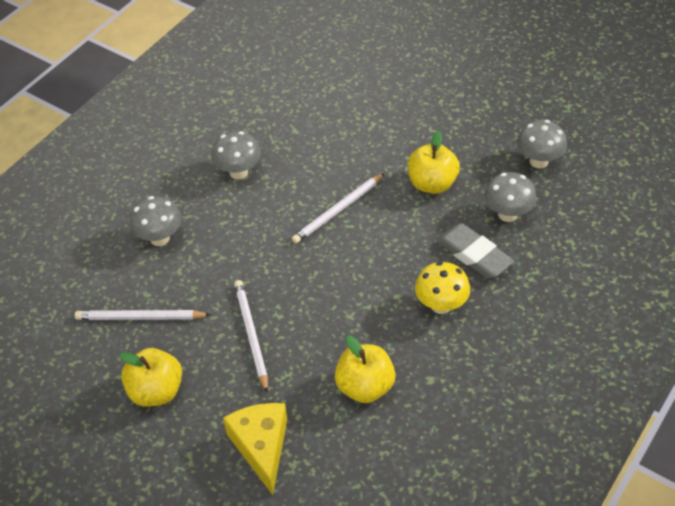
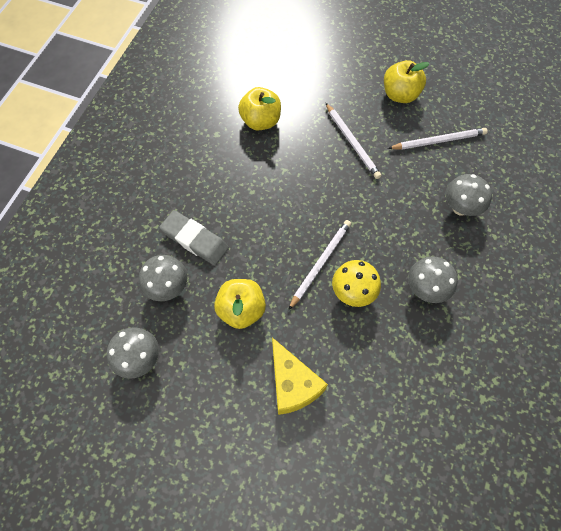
camera: 165 degrees right, 15 degrees up
(261, 447) = (317, 75): yellow cheese -> yellow cheese (293, 384)
(441, 305) = (216, 190): yellow mushroom -> yellow mushroom (353, 293)

